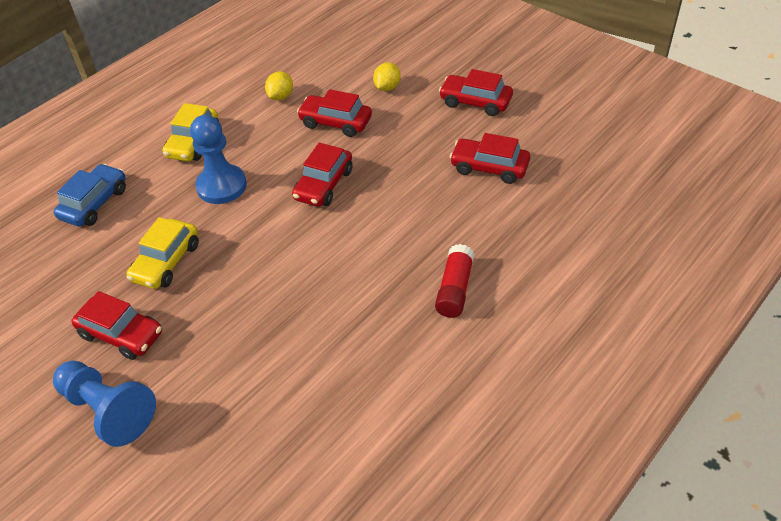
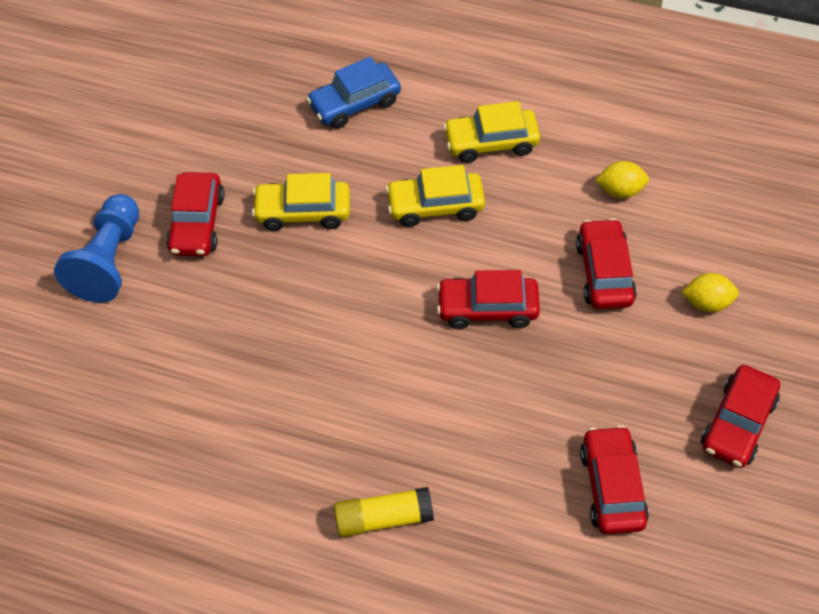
camera: 65 degrees right, 10 degrees up
(94, 203) = (354, 103): blue car -> blue car turned 150 degrees clockwise
(221, 186) = (435, 206): blue pawn -> yellow car
(454, 289) = (383, 518): red glue stick -> yellow glue stick
(475, 102) = (737, 423): red car -> red car turned 150 degrees counterclockwise

